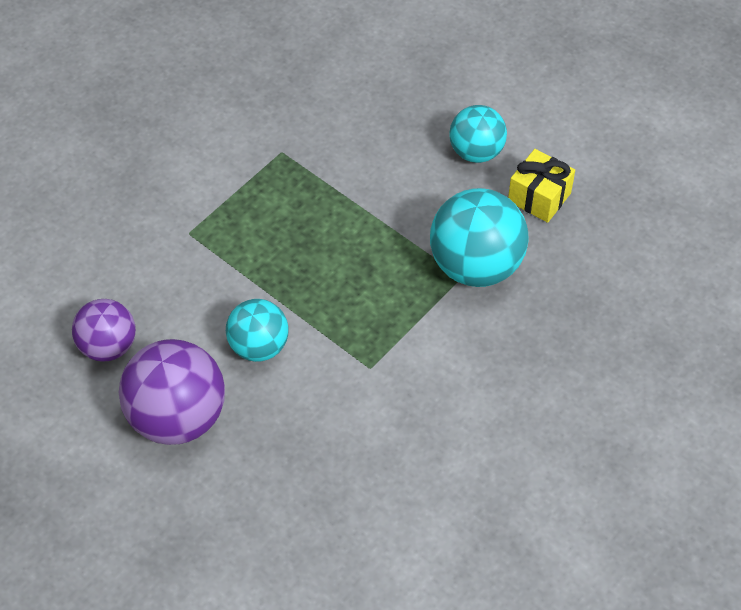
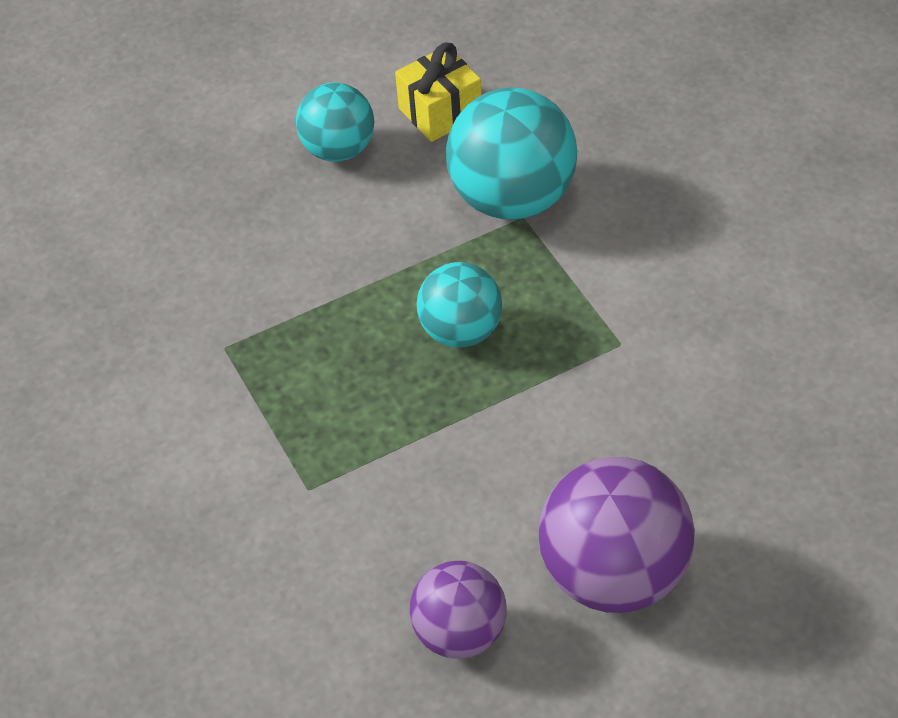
camera: 65 degrees left, 5 degrees down
(259, 346) = (537, 453): turquoise ball -> turquoise ball (461, 331)

